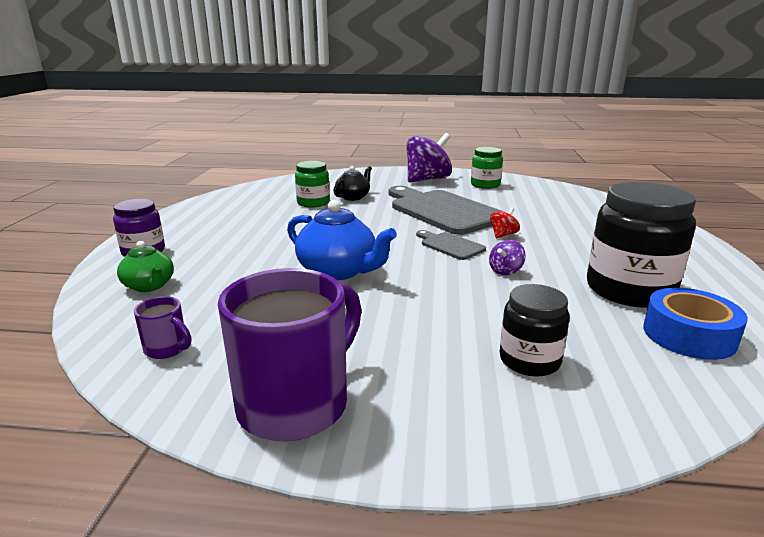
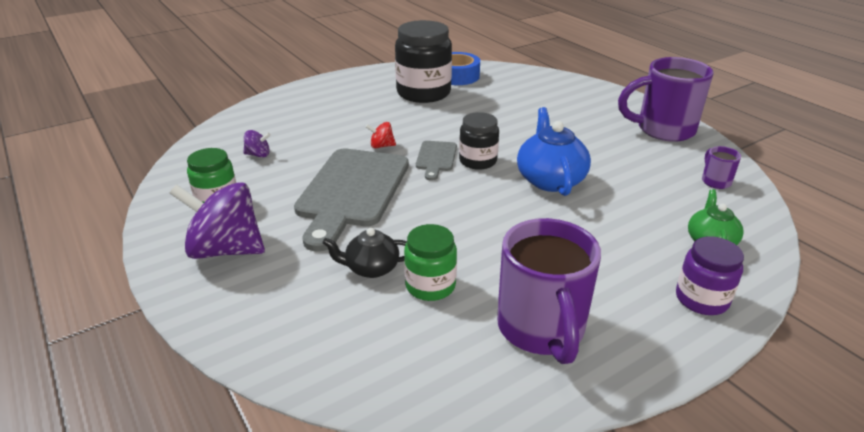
camera: 130 degrees left, 10 degrees up
(234, 211) = (541, 329): none -> purple mug
(505, 271) = (451, 127): purple spinning top -> purple spinning top (258, 155)
(529, 360) = (540, 99): black jar -> black jar (478, 161)

